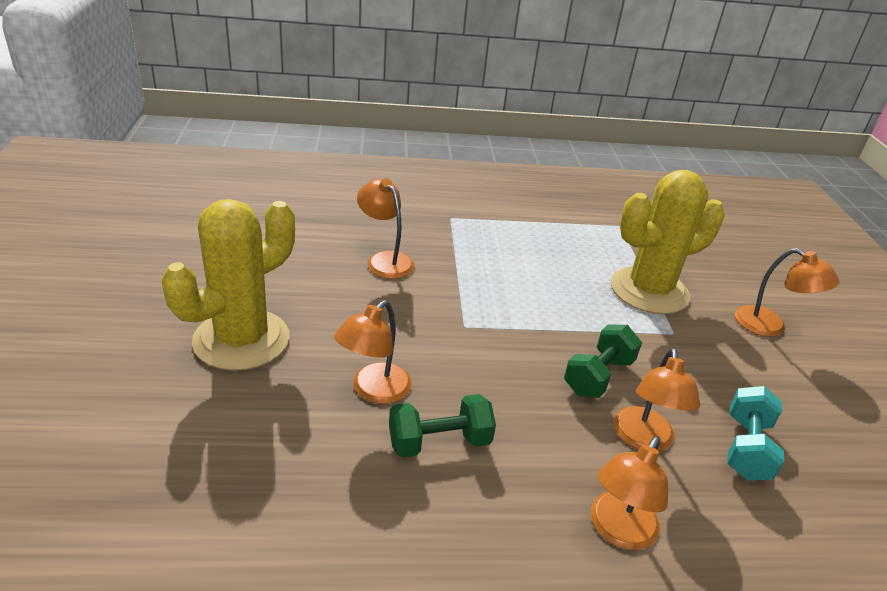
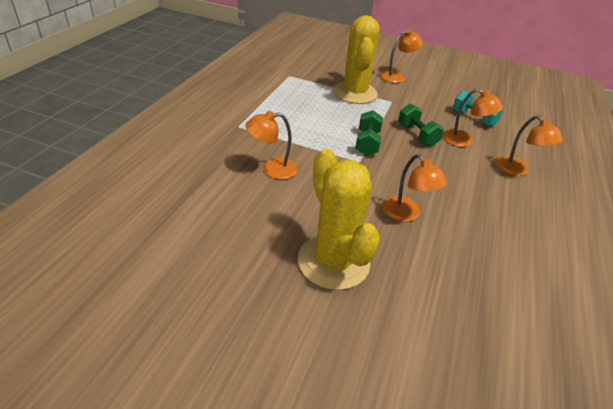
camera: 65 degrees left, 5 degrees up
(439, 442) = (454, 203): green dumbbell -> green dumbbell (367, 143)

